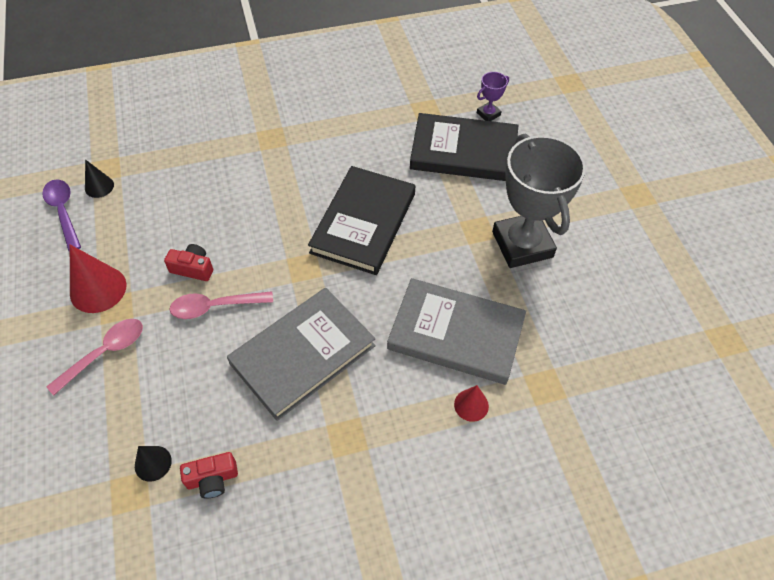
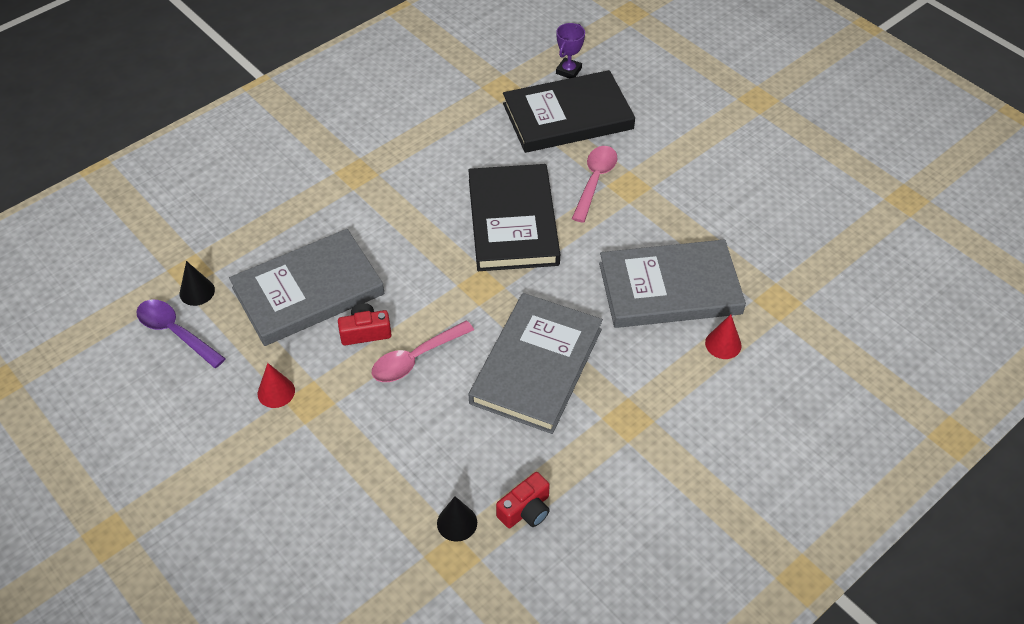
camera: 25 degrees left, 5 degrees down
(98, 289) = (276, 392): red cone -> red cone, size x0.57
(105, 353) = (331, 448): pink spoon -> pink spoon (595, 181)
(174, 218) = (308, 291): none -> grey book
(522, 244) = (680, 184): grey trophy -> none

